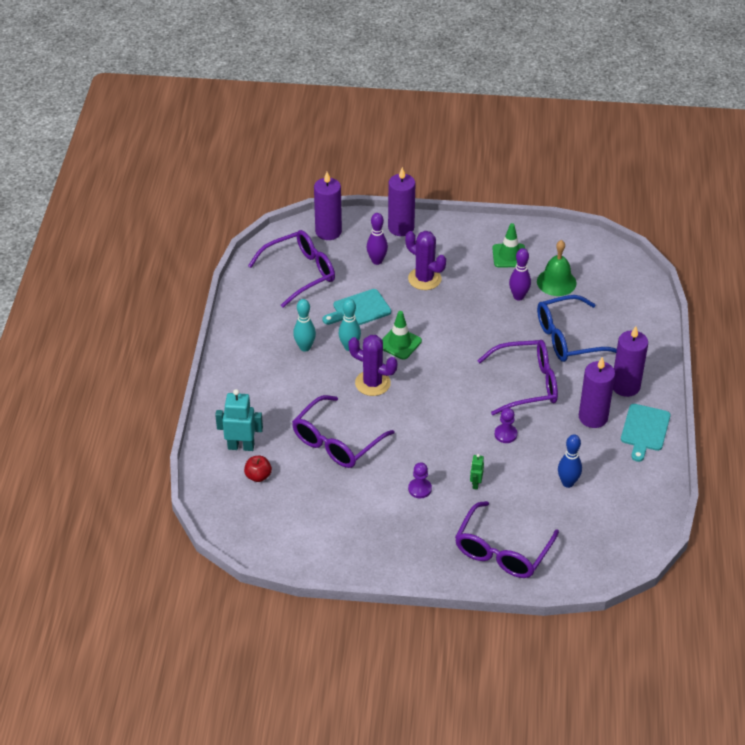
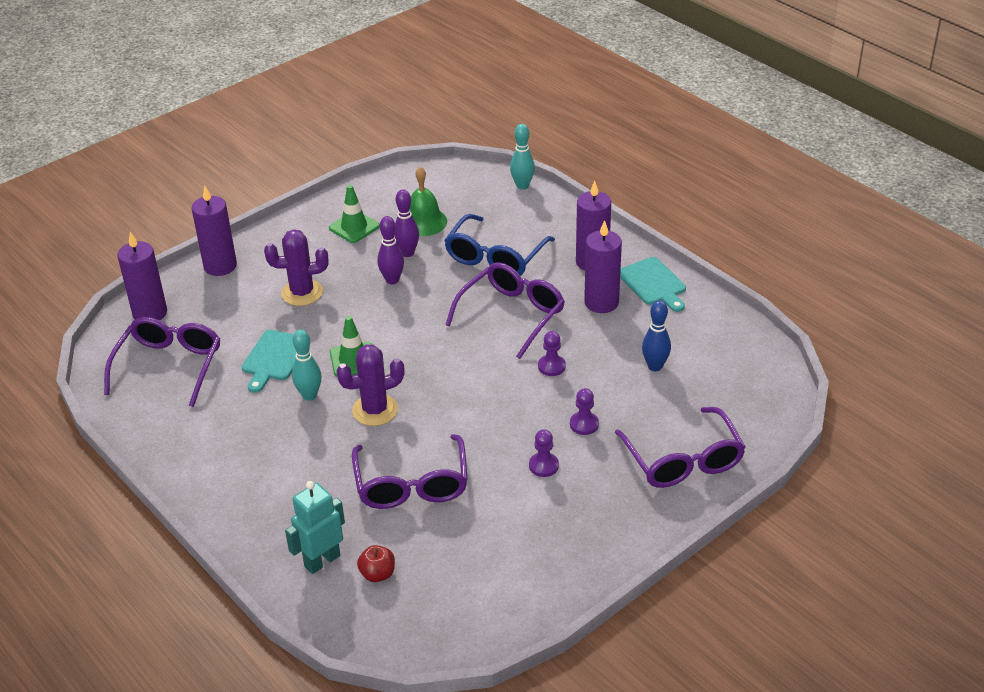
camera: 45 degrees left, 5 degrees down
(305, 347) = (265, 426): turquoise bowling pin -> turquoise bowling pin (522, 186)
(377, 261) = (234, 307): purple bowling pin -> purple bowling pin (392, 280)
(475, 484) = (584, 424): green robot -> purple pawn

